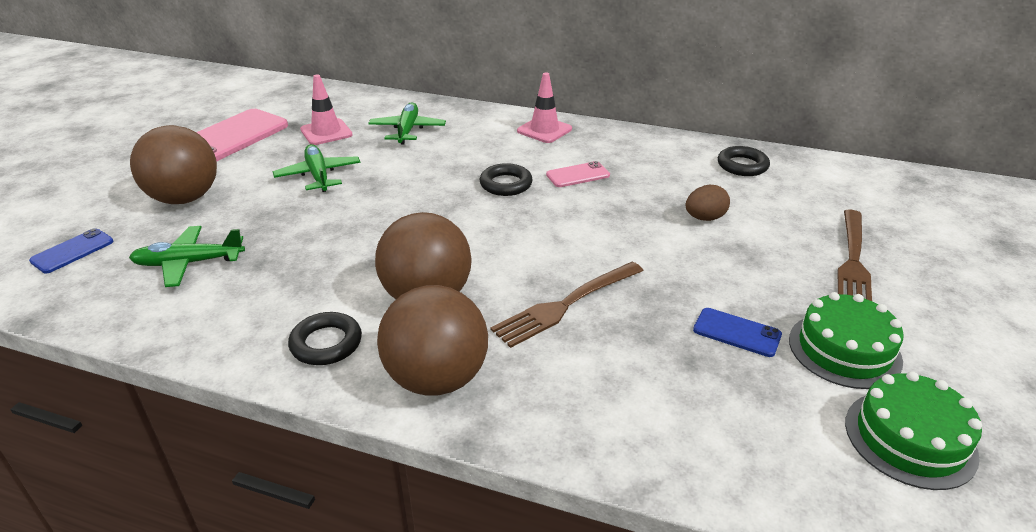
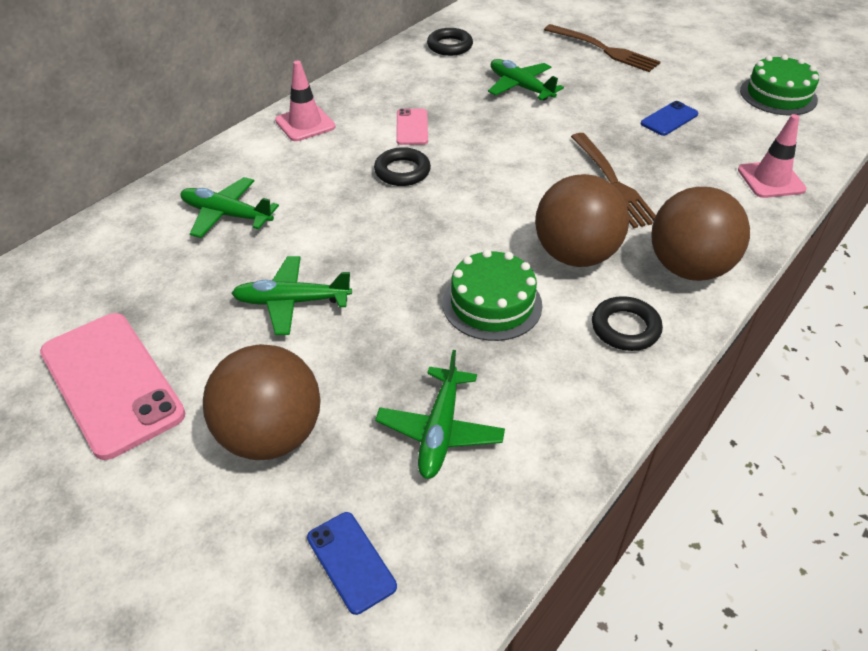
camera: 70 degrees left, 10 degrees up
(326, 132) = (174, 283): pink traffic cone -> pink traffic cone (771, 180)
(704, 218) = (520, 87): brown egg -> green plane
(844, 350) = (697, 87): green cake -> green cake (492, 304)

